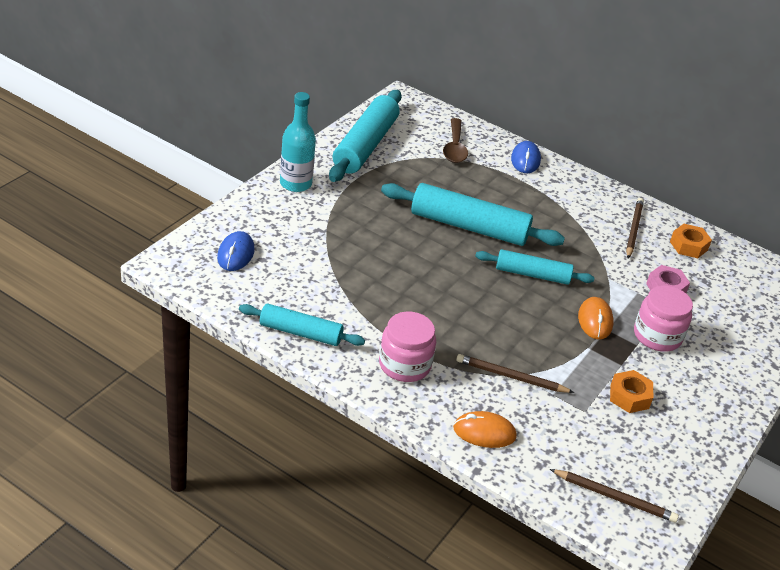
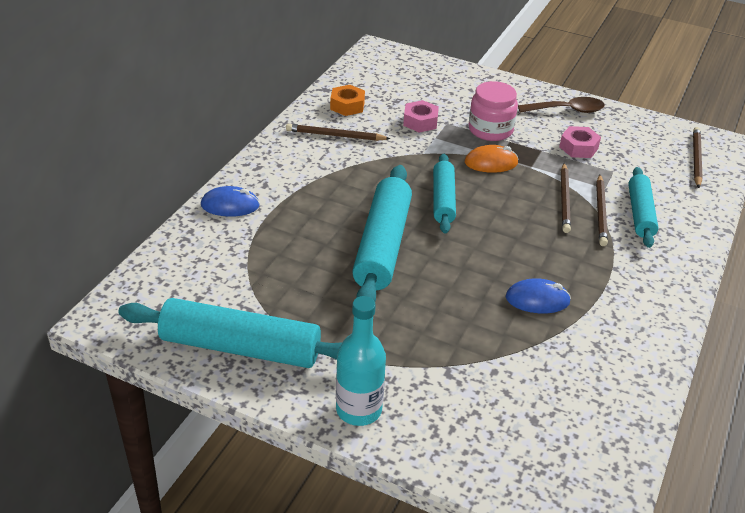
camera: 95 degrees left, 0 degrees up
(236, 254) = (539, 449): blue mouse -> blue mouse (537, 300)
(300, 333) = (640, 365): turquoise rolling pin -> turquoise rolling pin (640, 214)
(404, 365) = (633, 281): pink jar -> none
(454, 147) = (220, 263): brown spoon -> brown spoon (567, 110)
(484, 432) = (681, 227): orange mouse -> none
(532, 356) = (564, 199): none -> brown pencil
(629, 396) = (578, 148): orange nut -> pink nut

